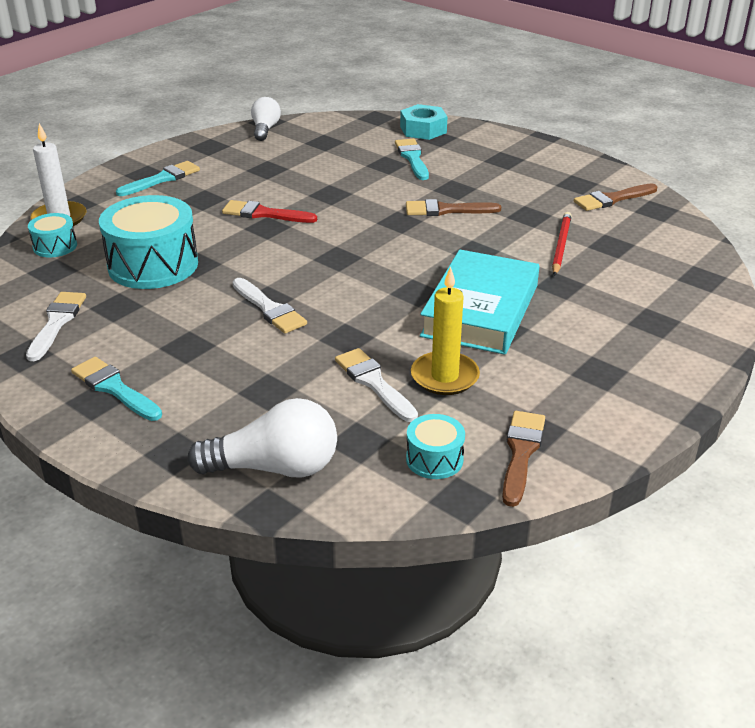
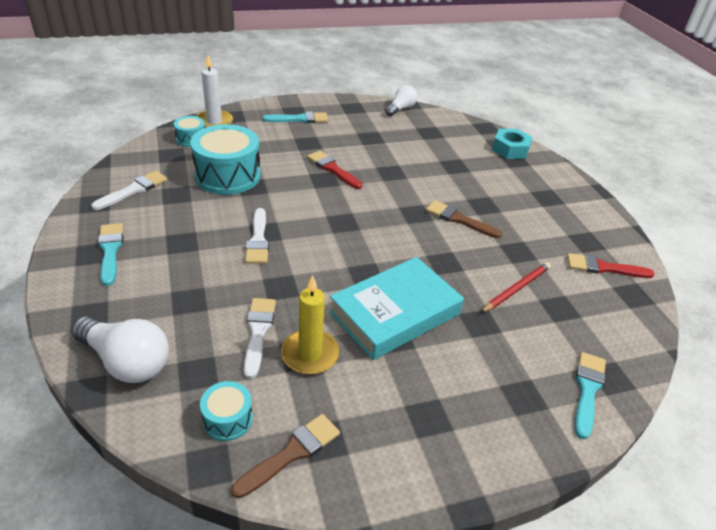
camera: 30 degrees right, 5 degrees up
(412, 158) = (478, 168): turquoise brush -> turquoise brush (587, 390)
(612, 199) = (603, 268): brown brush -> red brush

